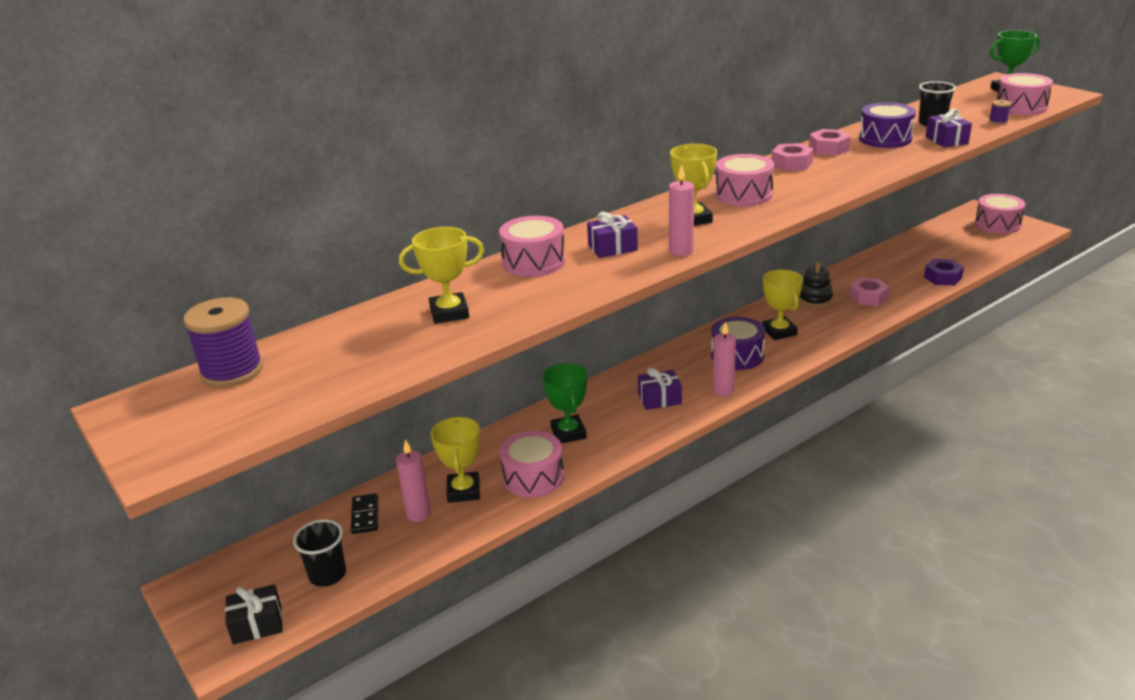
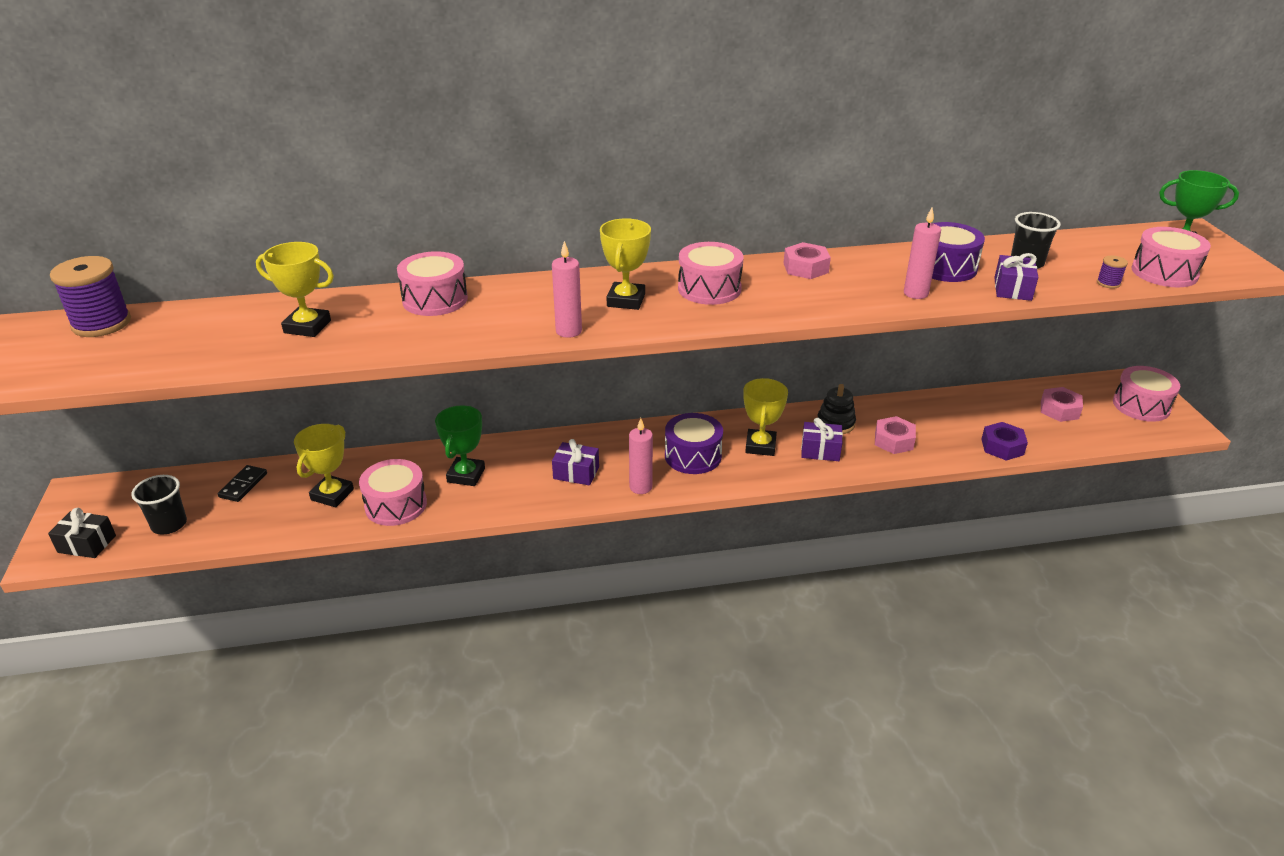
camera: 25 degrees right, 5 degrees up
(418, 514) = (280, 501): pink candle -> pink candle (915, 293)
(612, 248) = (516, 307): purple gift -> purple gift (820, 450)
(828, 149) = (868, 262): pink nut -> pink nut (1059, 410)

